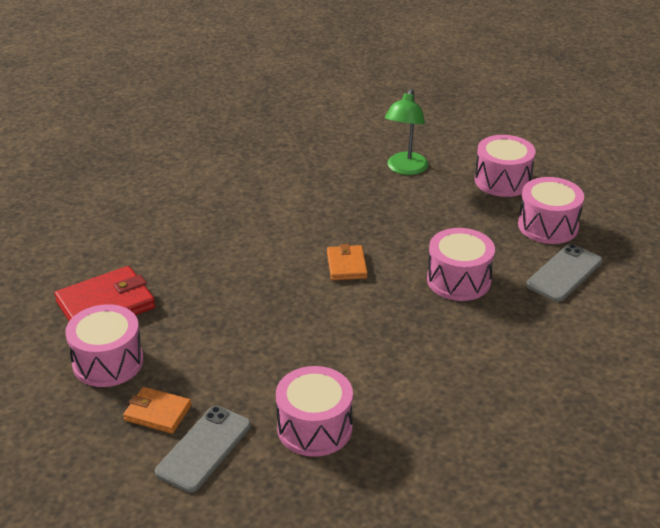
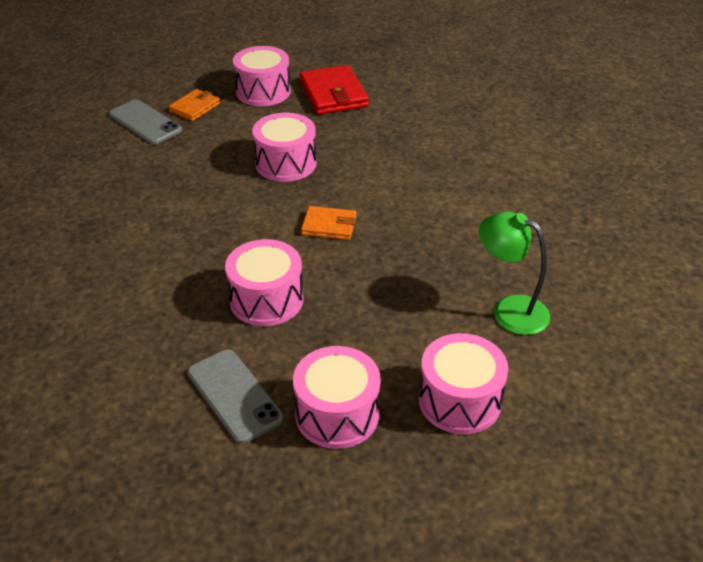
camera: 105 degrees right, 5 degrees up
(314, 428) = (128, 172): pink drum -> pink drum (286, 163)

